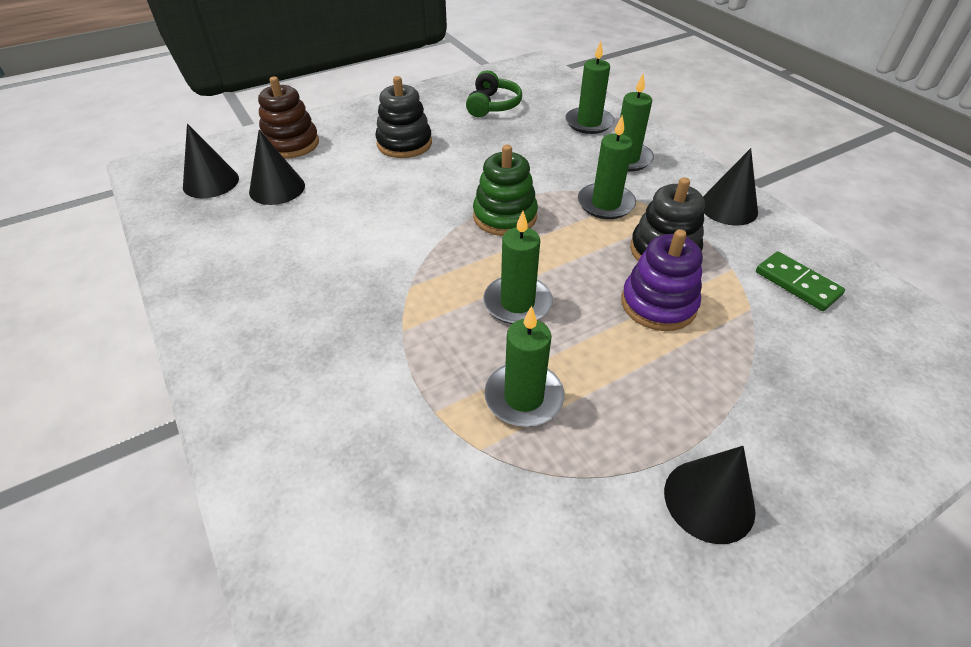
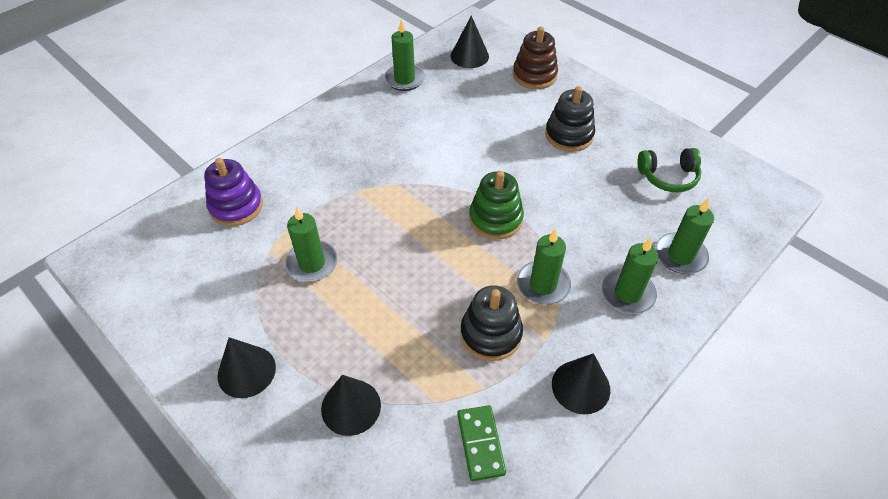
camera: 75 degrees right, 5 degrees up
(277, 188) = (476, 88): black cone -> black cone (351, 407)
(517, 303) = (397, 245): green candle -> green candle (404, 79)
(658, 304) = (421, 333): purple stacking toy -> purple stacking toy (236, 206)
(797, 283) = (481, 443): green domino -> green domino turned 45 degrees counterclockwise

